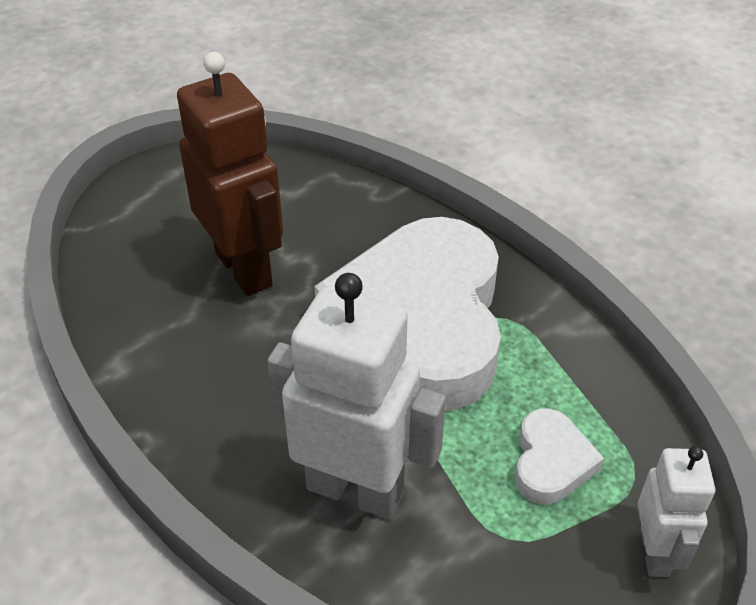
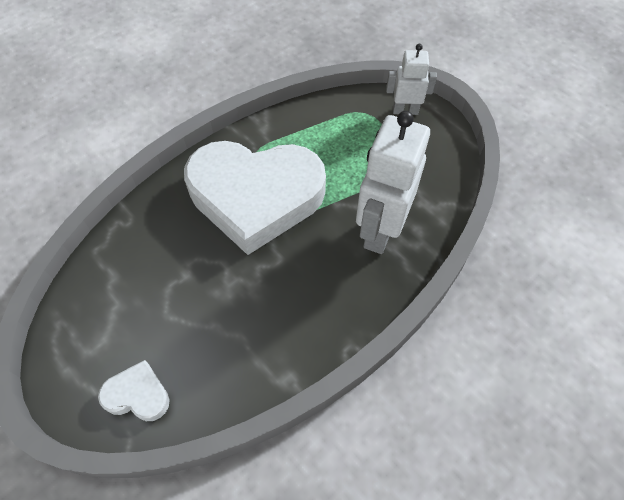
camera: 90 degrees left, 15 degrees up
(244, 269) = (195, 303): brown robot -> none
(551, 462) = (357, 143): white heart -> white heart (138, 395)

